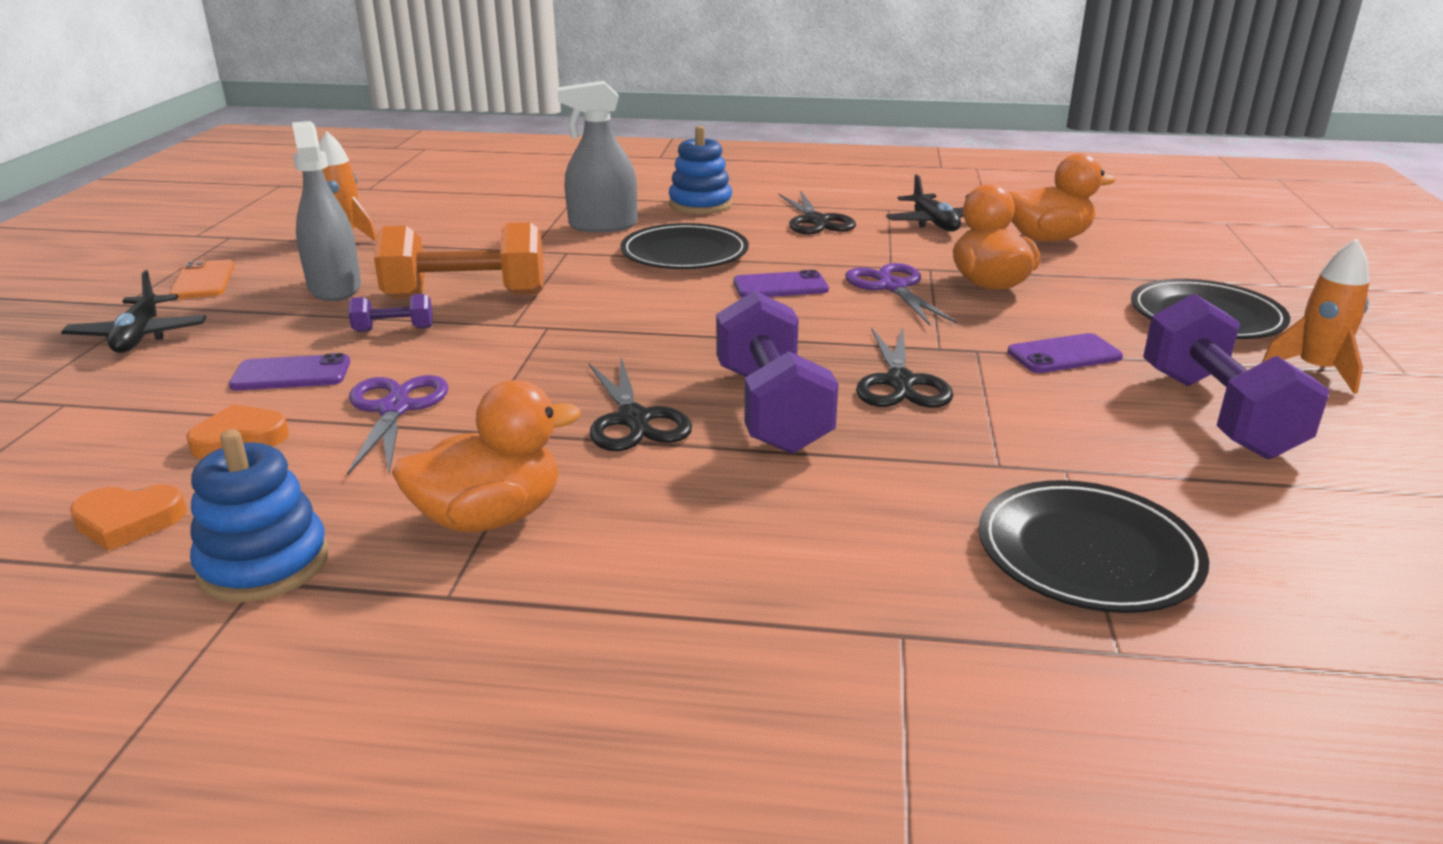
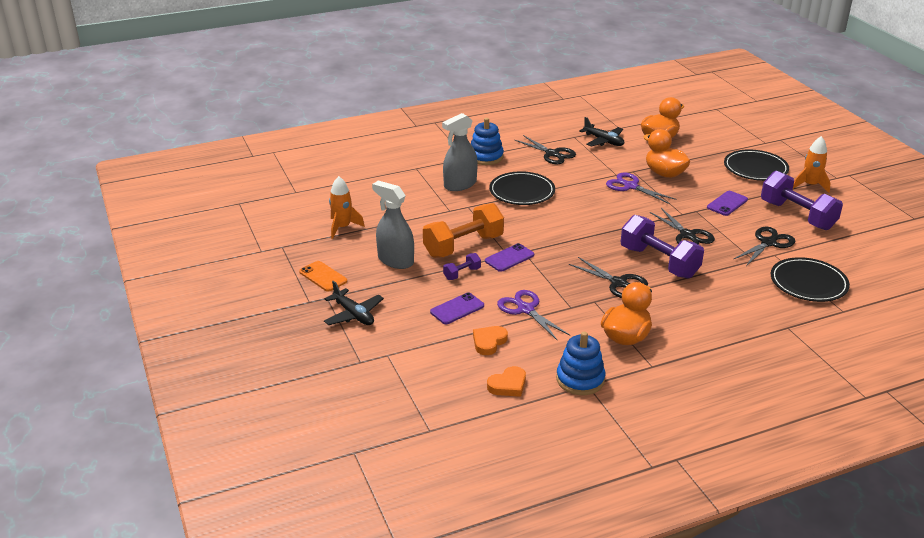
camera: 30 degrees left, 5 degrees up
(780, 286) = (587, 199): purple phone -> purple phone (509, 258)
(1077, 444) = (768, 243): none -> black scissors

